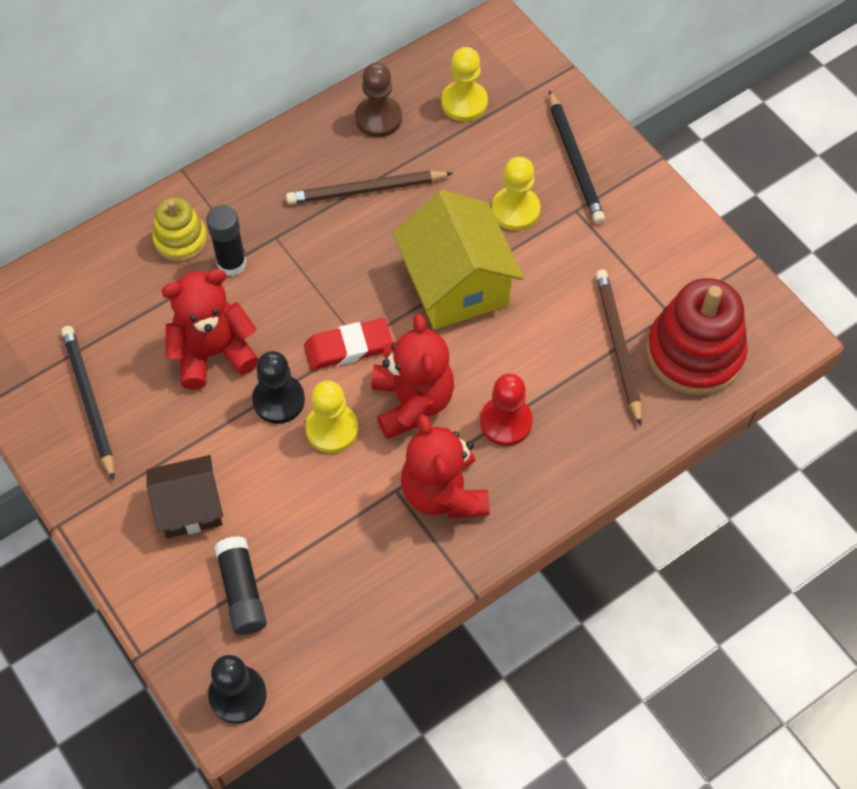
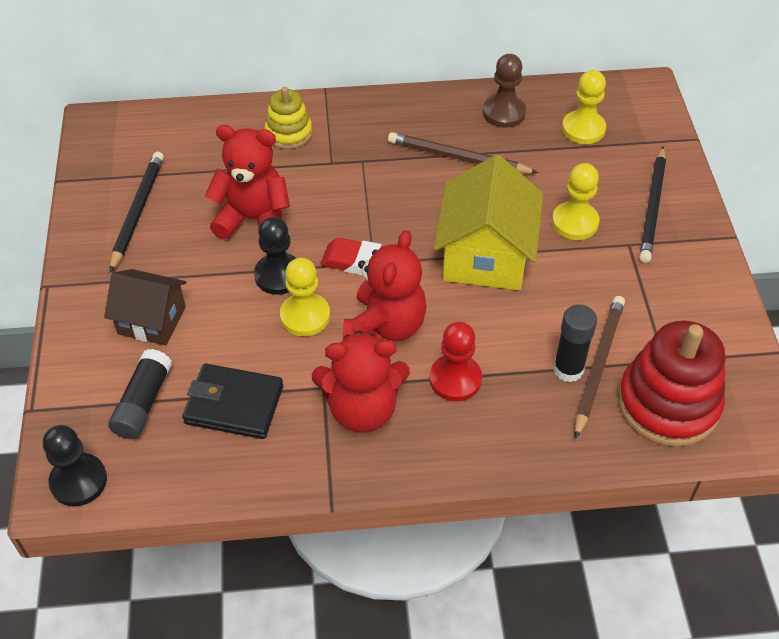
camera: 30 degrees right, 10 degrees down
(231, 263) = (315, 164): black glue stick -> black glue stick (568, 369)
(327, 549) = (234, 404): none -> black wallet
(444, 493) = (362, 409): red teddy bear -> red teddy bear turned 105 degrees counterclockwise

